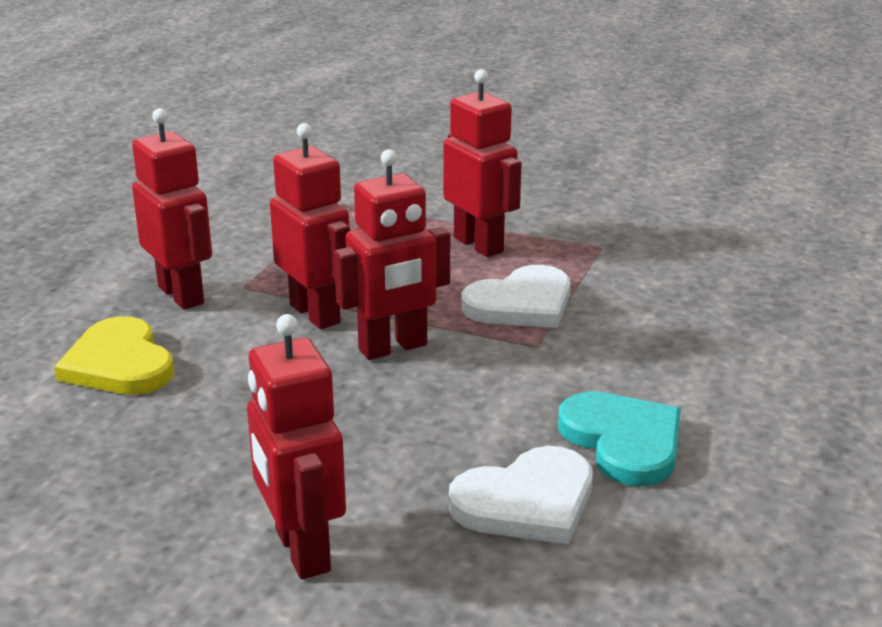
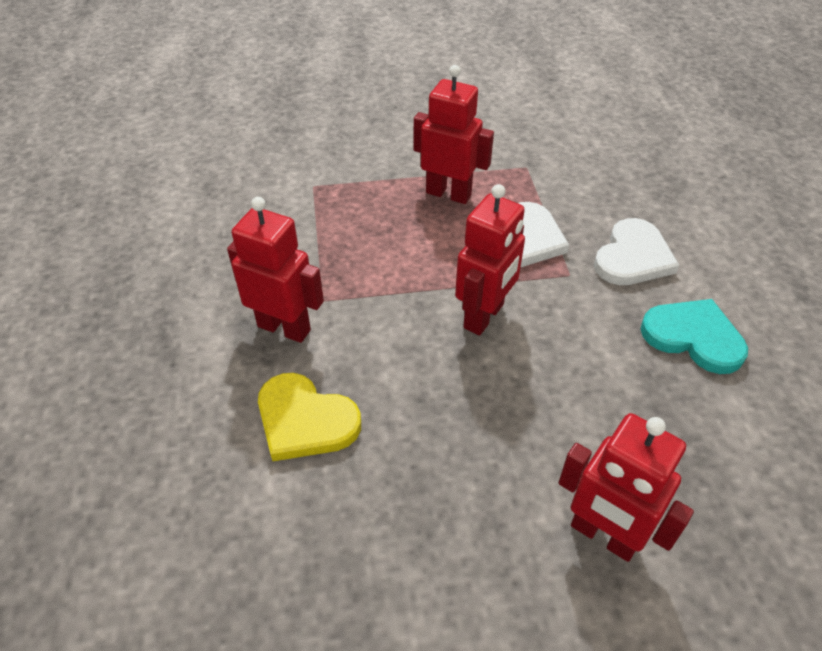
camera: 30 degrees left, 20 degrees up
(315, 314) = (401, 306): red robot -> none
(527, 502) = (689, 417): white heart -> white heart (633, 257)

